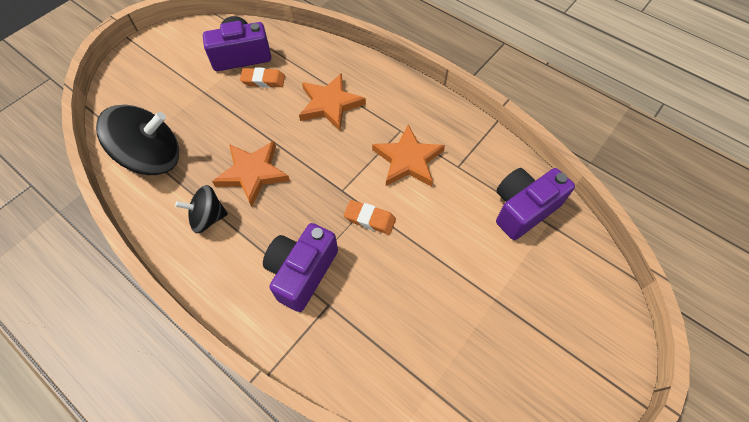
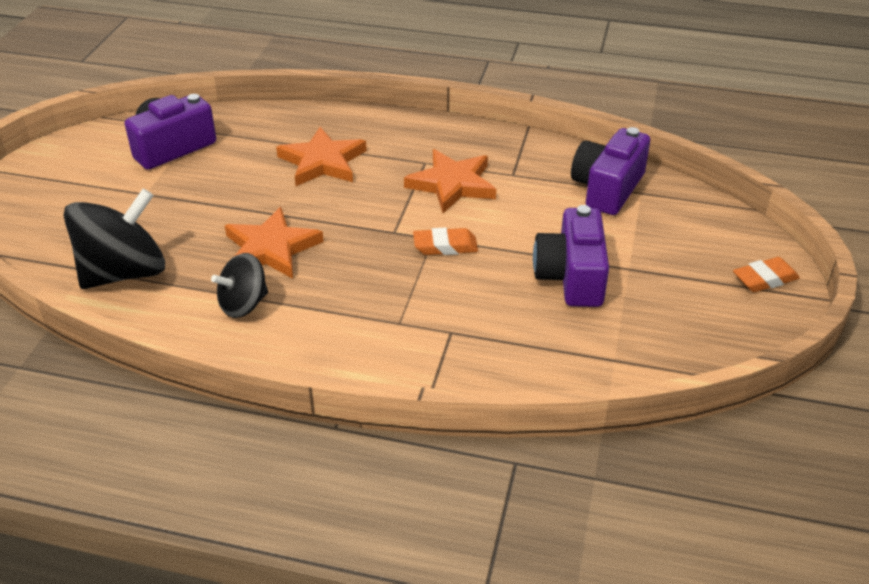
camera: 25 degrees left, 20 degrees down
(263, 80) = (219, 162): orange eraser -> orange eraser (764, 279)
(302, 272) = (399, 314): purple camera -> purple camera (571, 277)

